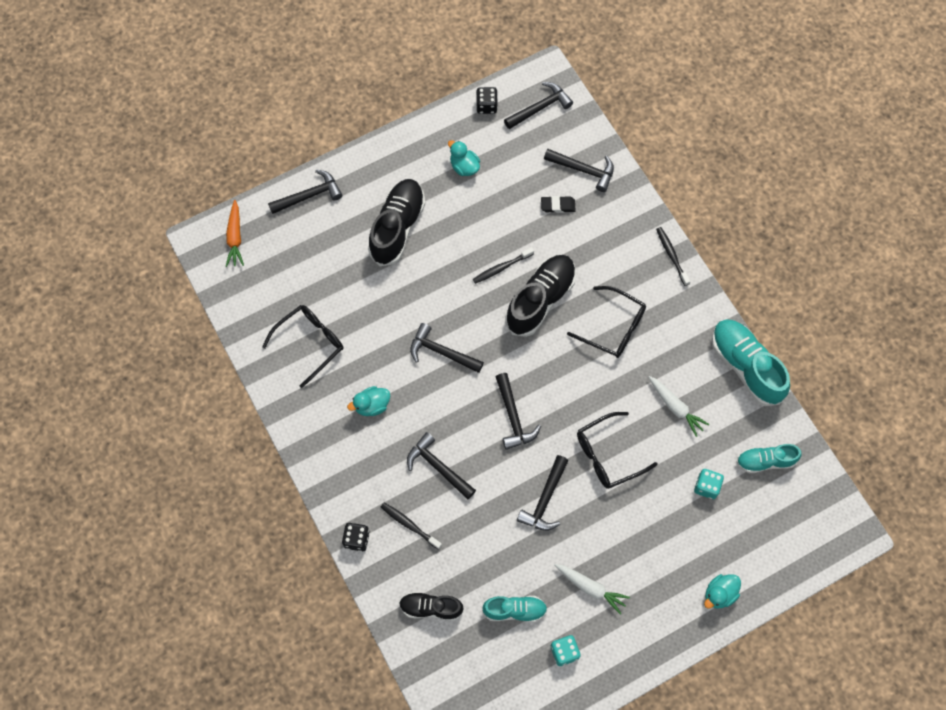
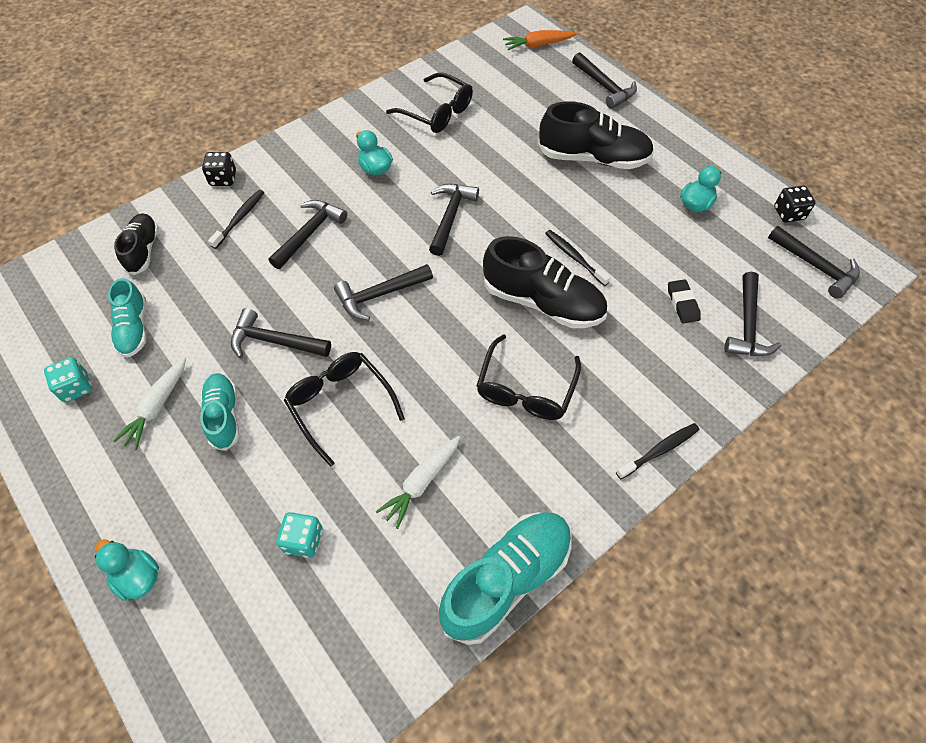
camera: 80 degrees right, 10 degrees down
(765, 461) = (351, 628): turquoise shoe -> turquoise shoe (224, 416)

